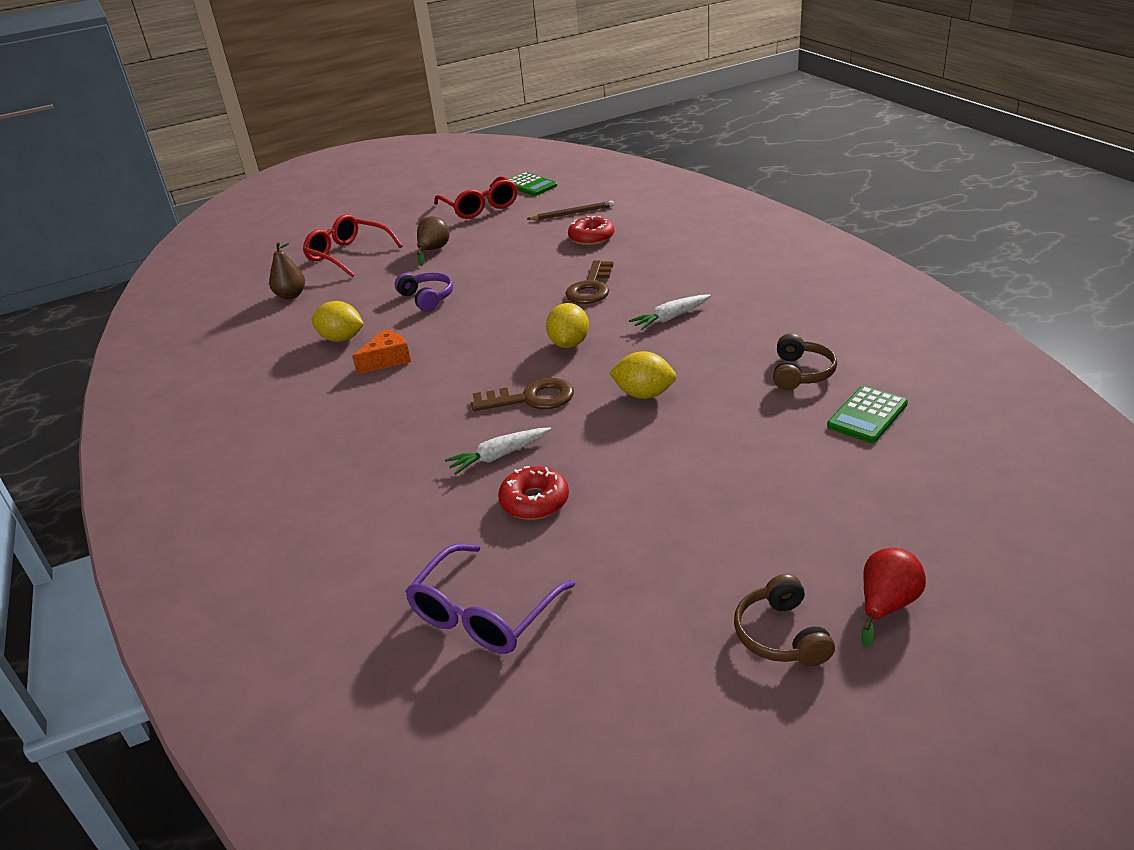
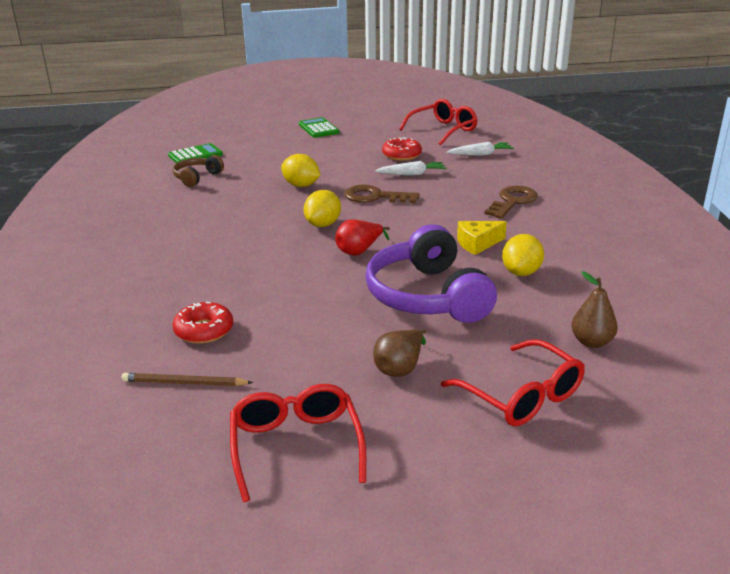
camera: 165 degrees left, 5 degrees down
(341, 339) = (521, 272): yellow lemon -> yellow lemon turned 75 degrees clockwise
(387, 360) = (477, 244): orange cheese -> yellow cheese
(427, 298) = (427, 296): purple headphones -> purple headphones, size x2.00
(484, 613) = (443, 130): purple glasses -> red glasses
(530, 185) = (182, 483): green calculator -> green calculator (318, 128)
(591, 288) = (263, 267): brown key -> brown key (512, 201)
(671, 318) = (229, 226): white carrot -> white carrot (480, 154)
(781, 635) = (328, 111): brown headphones -> none
(886, 605) = (282, 111): red pear -> red pear (359, 251)

